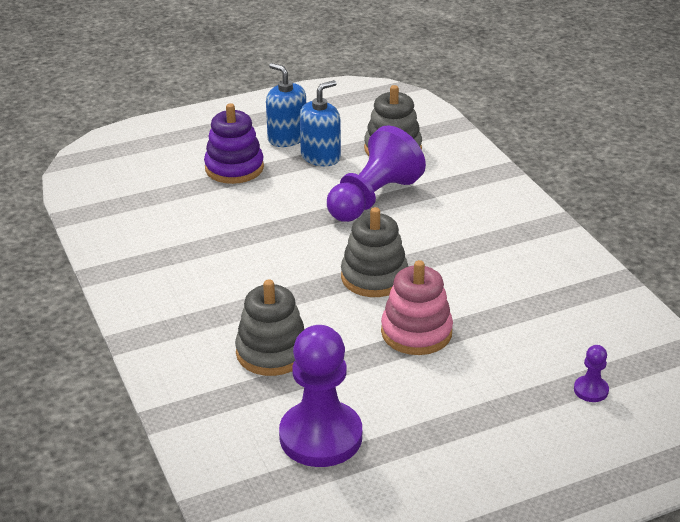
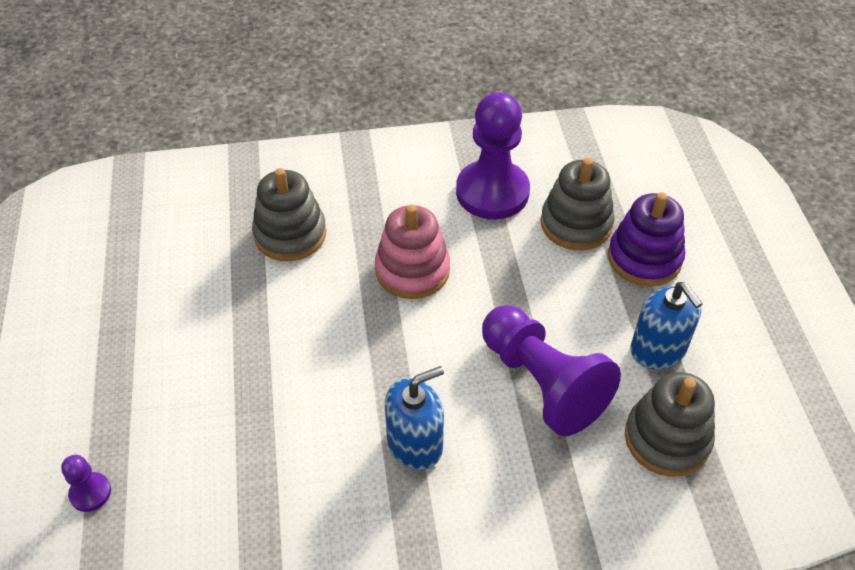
camera: 105 degrees right, 15 degrees up
(287, 138) = (713, 323): blue soap dispenser -> blue soap dispenser (415, 444)
(321, 436) = (160, 247): purple pawn -> purple pawn (492, 192)
(374, 277) = (376, 343): grey stacking toy -> grey stacking toy (576, 224)
(416, 332) = (264, 357): pink stacking toy -> pink stacking toy (412, 270)

